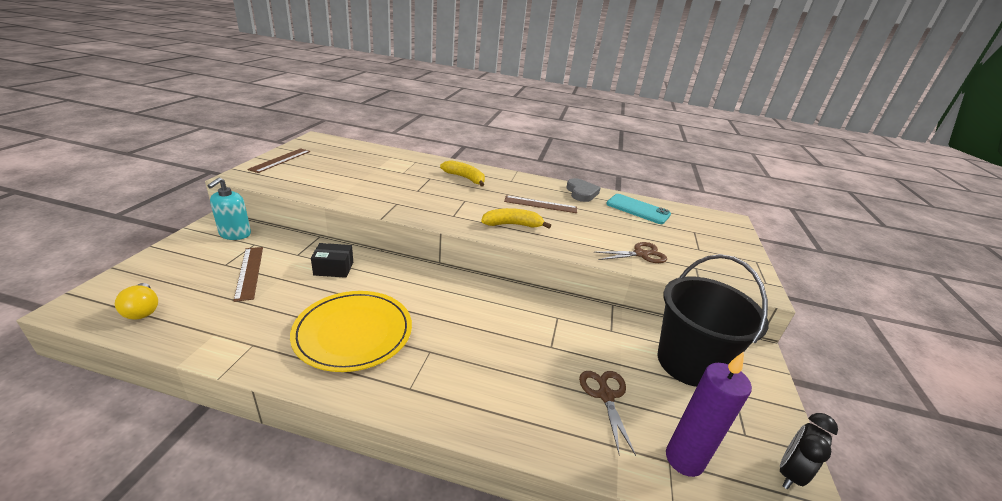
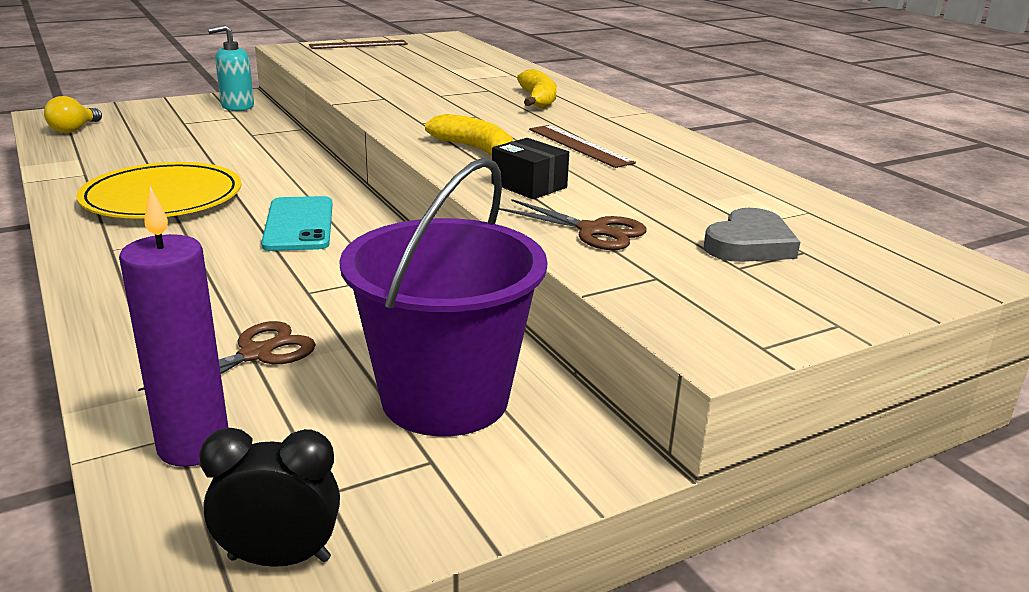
camera: 50 degrees right, 5 degrees down
(249, 272) = (187, 133): brown ruler -> none
(333, 268) = (256, 153): black box -> black box (529, 185)
(581, 193) = (696, 155): grey heart -> grey heart (749, 244)
(638, 209) = (757, 197): turquoise phone -> turquoise phone (299, 224)
(688, 363) = (445, 398): black bucket -> purple bucket

